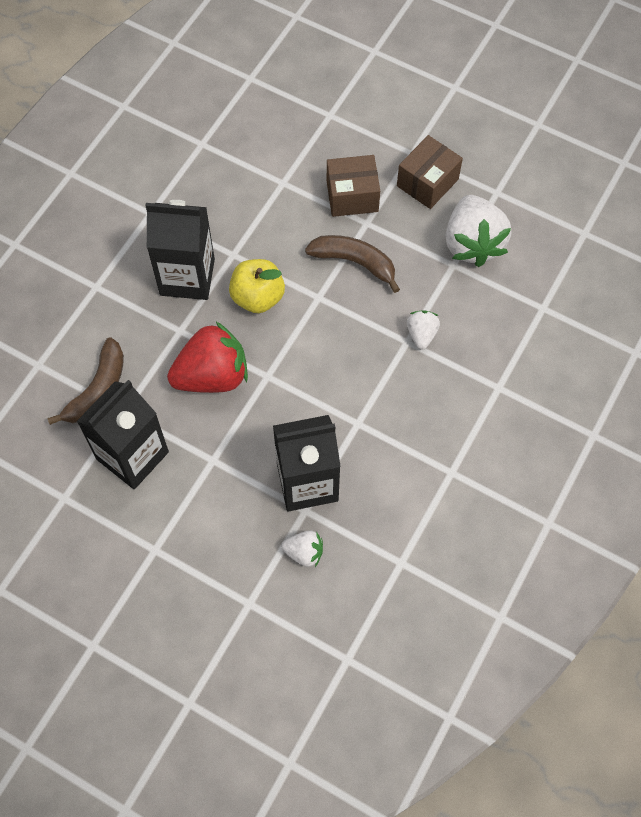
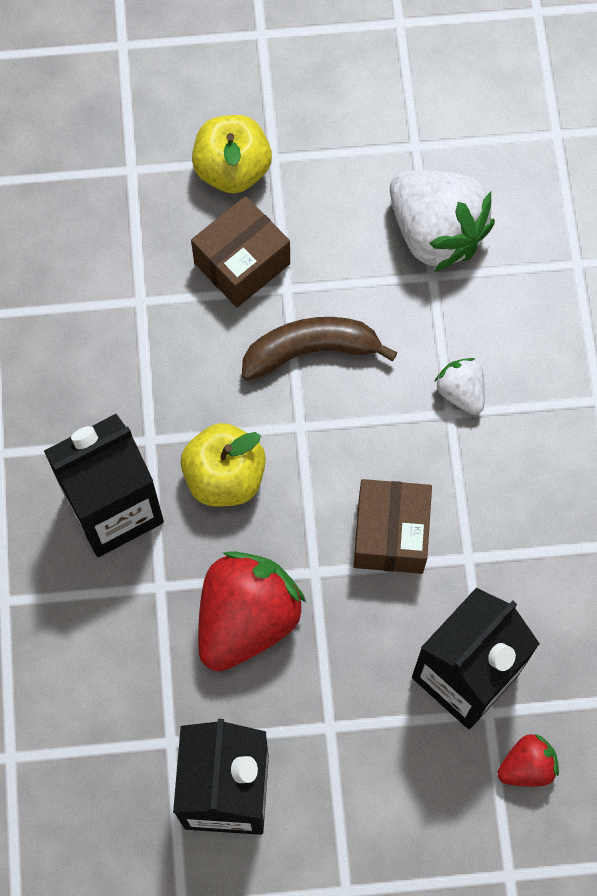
camera: 35 degrees left, 5 degrees up
(98, 389) = (114, 736): brown banana -> none
(304, 552) = (527, 766): white strawberry -> red strawberry
(384, 146) = (232, 169): none -> yellow apple
(427, 182) = (322, 186): brown box -> brown box (391, 534)

